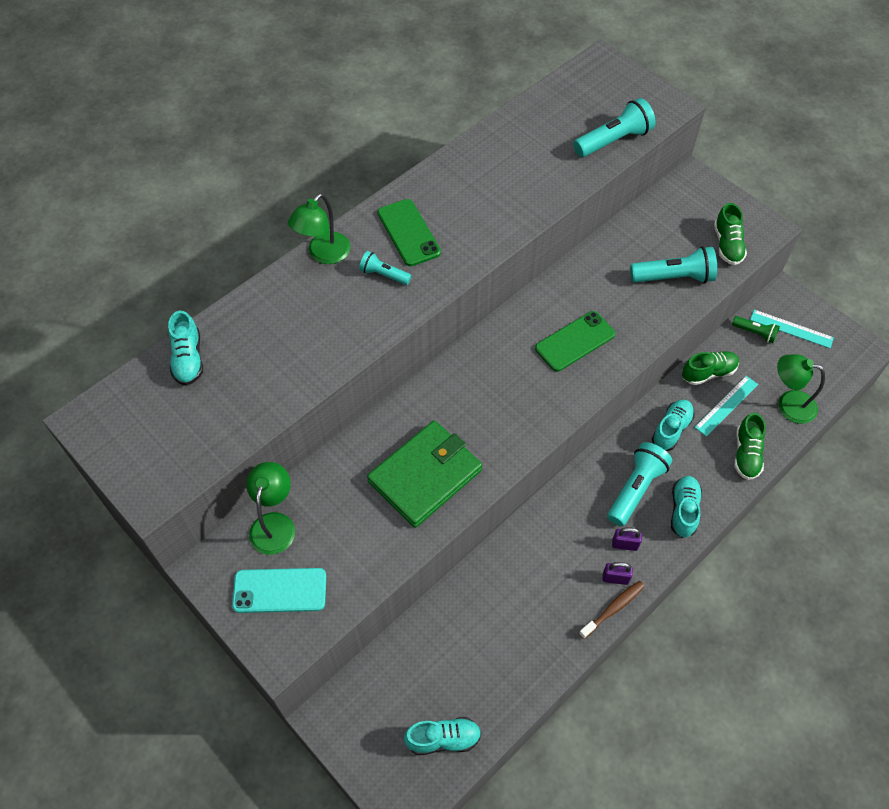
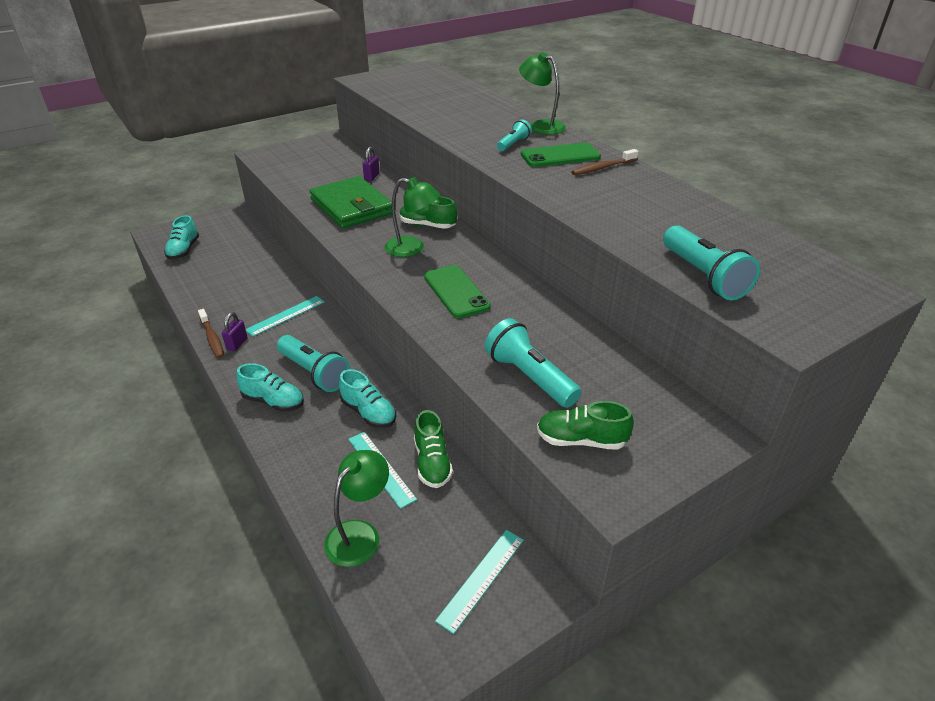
camera: 100 degrees right, 20 degrees down
(188, 359) = (456, 88): turquoise shoe -> none
(274, 524) = (348, 156): green lamp -> green lamp (412, 248)
(280, 590) = (300, 156): turquoise phone -> none
(432, 199) = (602, 168): none -> brown toothbrush
(555, 548) = (286, 316): none -> turquoise ruler
(624, 544) = (264, 355): purple padlock -> purple padlock (372, 177)
(674, 277) = (529, 377): turquoise flashlight -> turquoise flashlight turned 135 degrees clockwise
(746, 454) = (310, 469): green shoe -> green shoe (427, 225)
(755, 333) = (482, 530): green flashlight -> none

